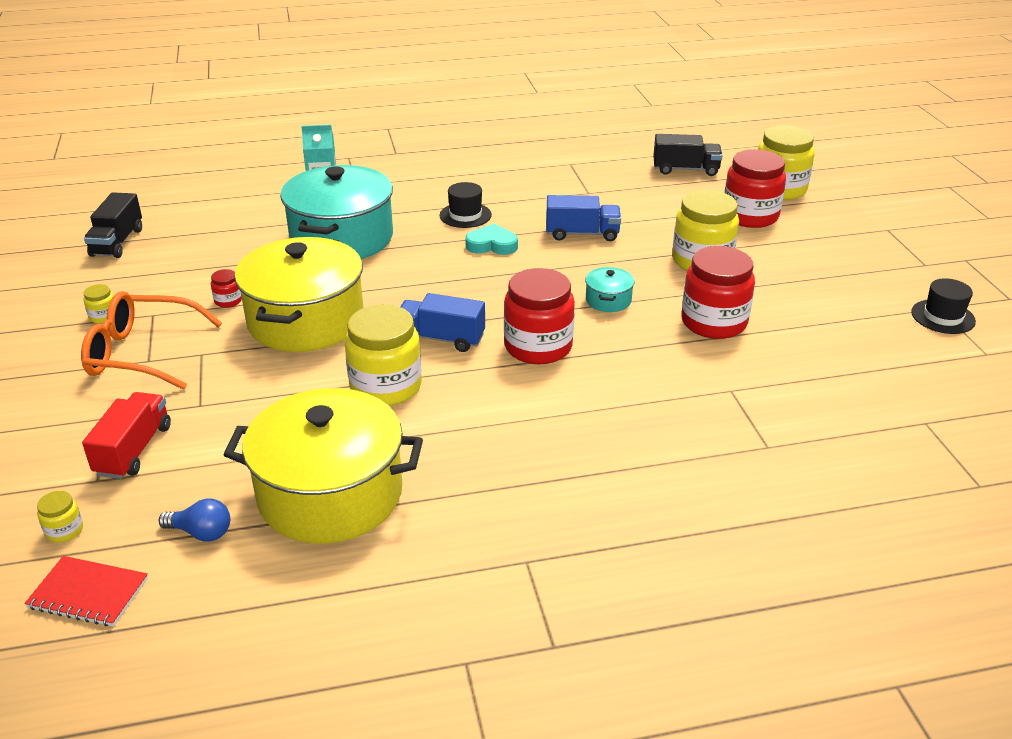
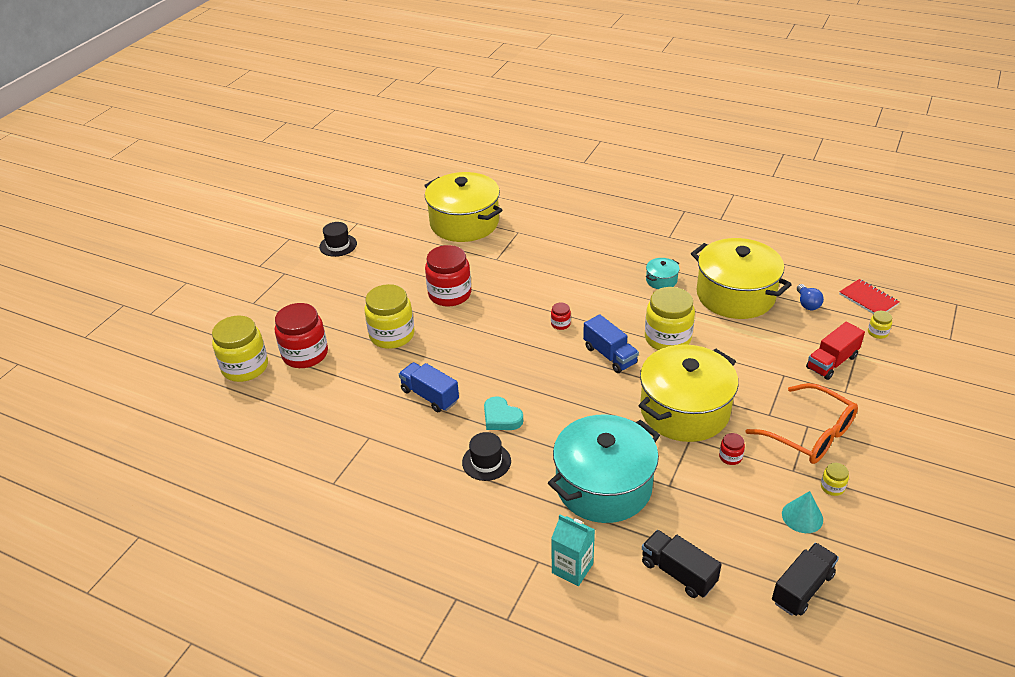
camera: 140 degrees left, 5 degrees up
(131, 284) = (802, 516): none -> turquoise cone
(201, 533) = (807, 304): blue light bulb -> blue light bulb turned 150 degrees counterclockwise
(538, 347) = (560, 324): red jar -> red jar, size x0.43
(608, 300) = (484, 335): turquoise pot -> turquoise pot (661, 280)
(685, 169) = (265, 423): black truck -> black truck (678, 573)
(862, 423) = (464, 223): none -> yellow pot

